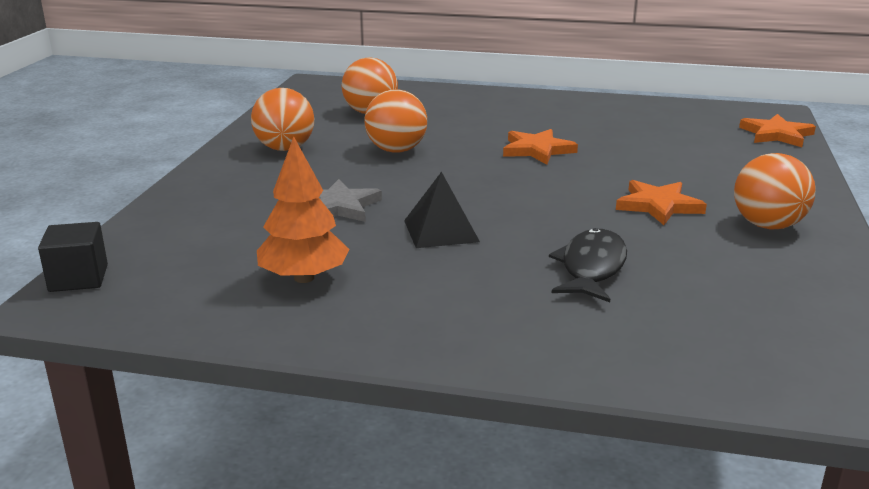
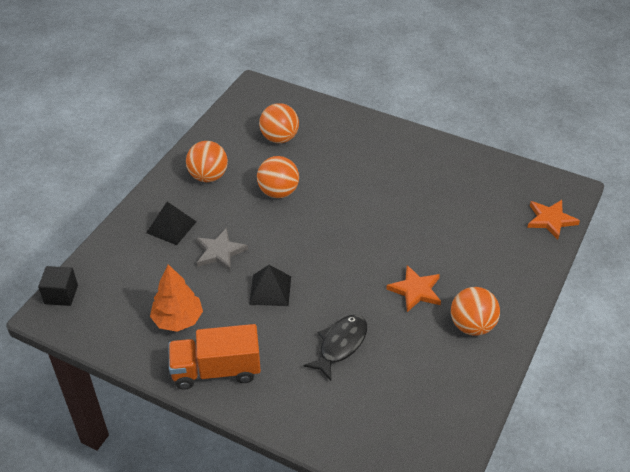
camera: 15 degrees right, 20 degrees up
(248, 194) = (171, 227): none -> black pyramid
(402, 322) = (216, 370): none -> orange truck
(537, 150) = (371, 209): orange star -> none

